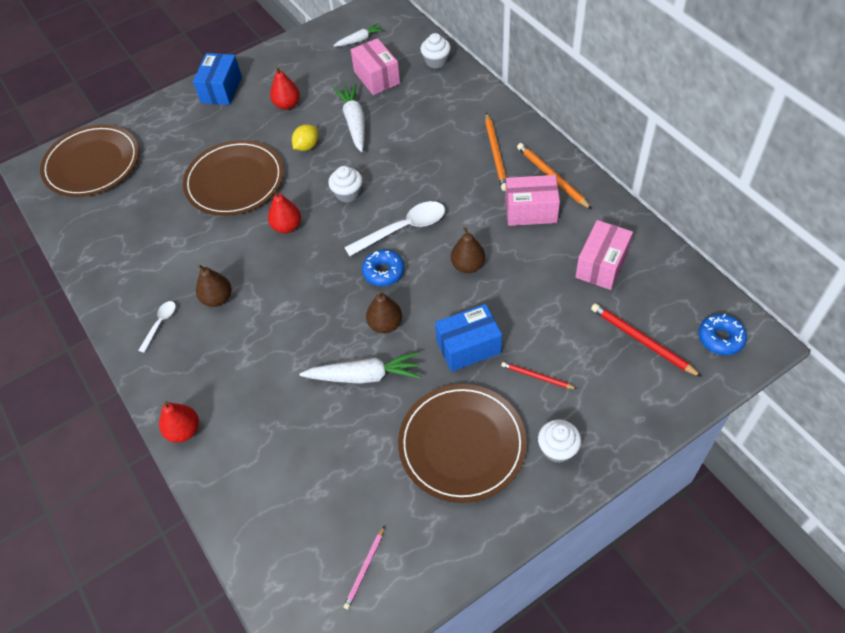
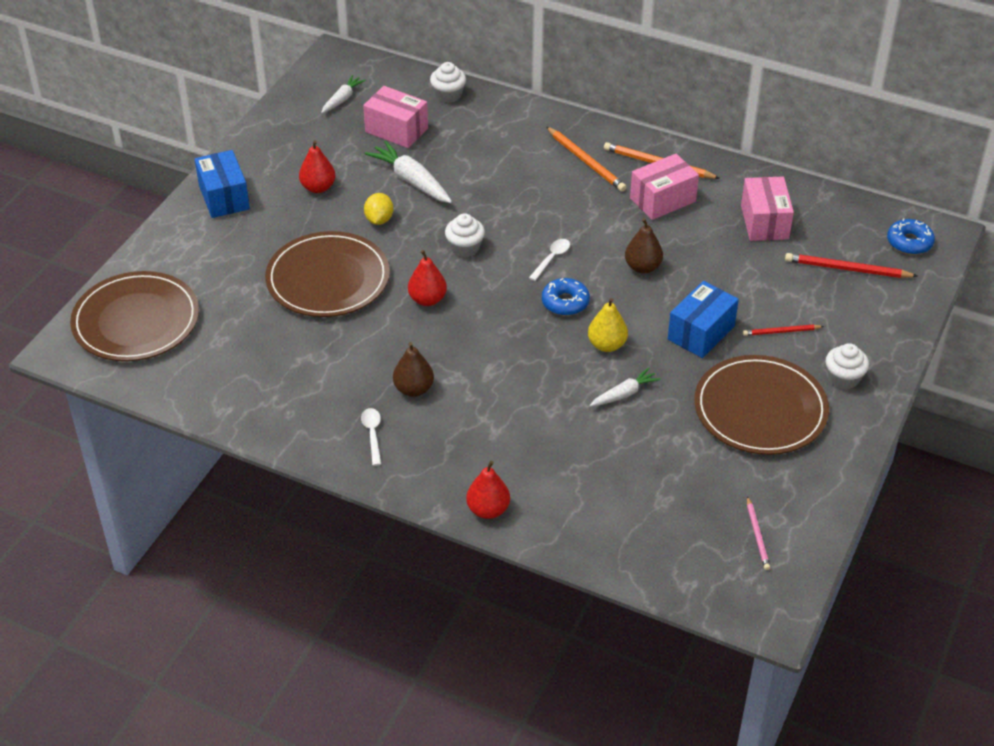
camera: 35 degrees left, 10 degrees down
(364, 376) = (624, 394): white carrot -> white carrot, size x0.61
(385, 324) = (607, 345): brown pear -> yellow pear
(404, 229) = (552, 258): white spoon -> white spoon, size x0.53

